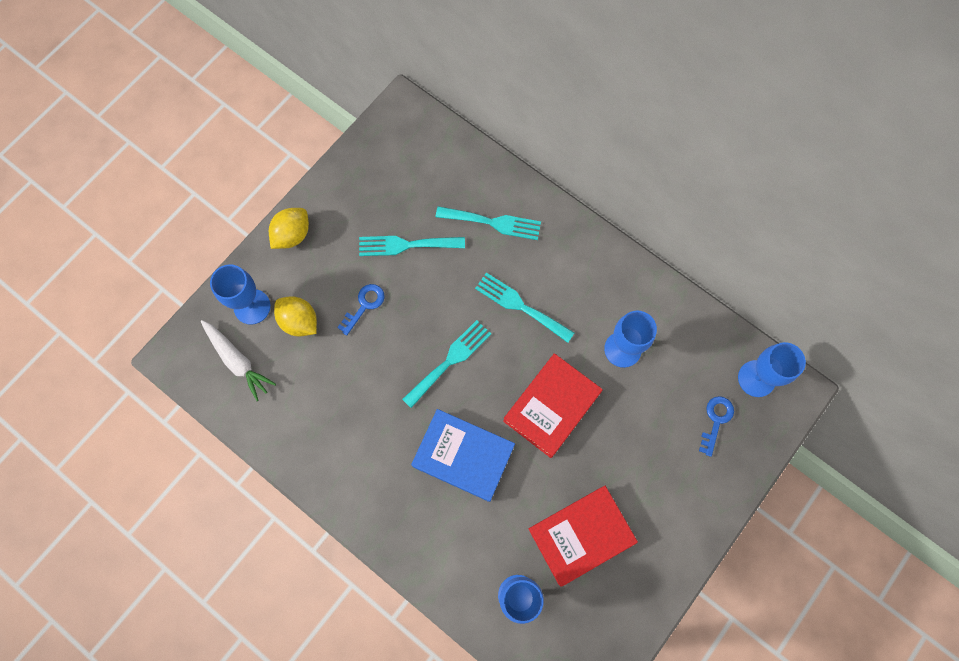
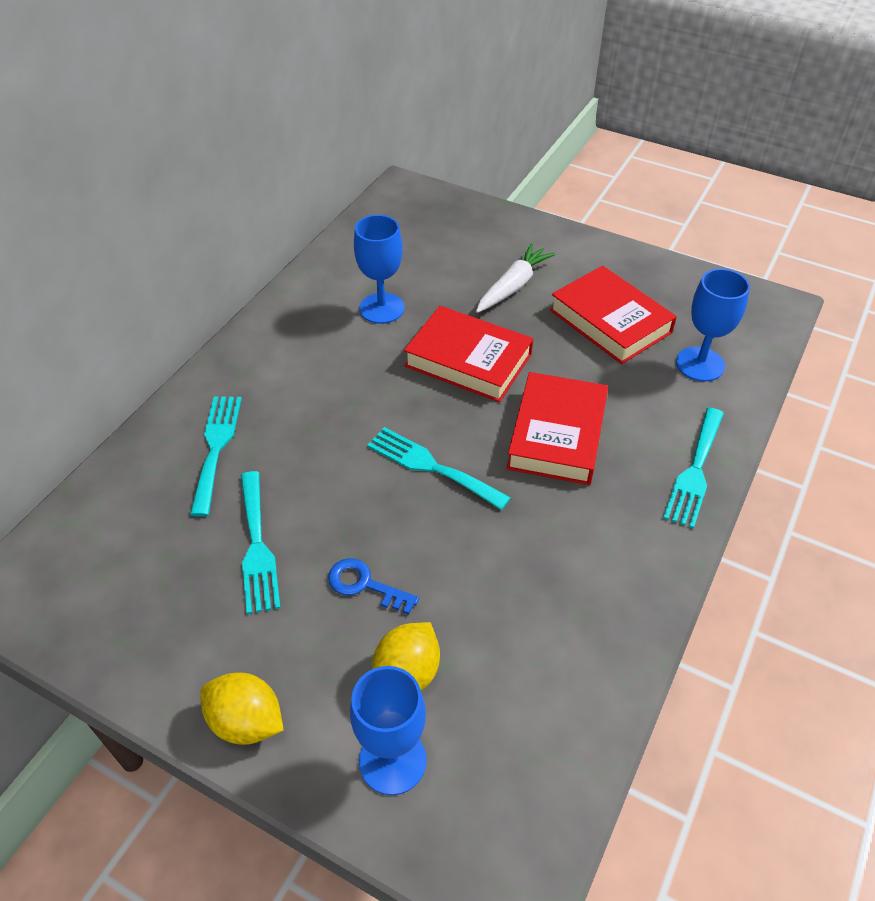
camera: 100 degrees left, 25 degrees down
(237, 361) = (497, 761): white carrot -> white carrot (513, 286)
(463, 456) = (557, 434): blue book -> red book
(520, 306) = (339, 404): turquoise fork -> turquoise fork (695, 471)
(716, 420) = (448, 235): blue key -> none
(756, 378) = (395, 212): blue goblet -> none

